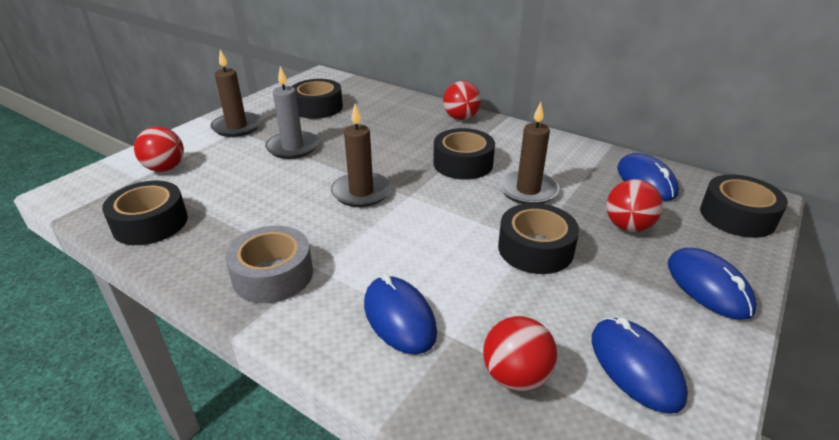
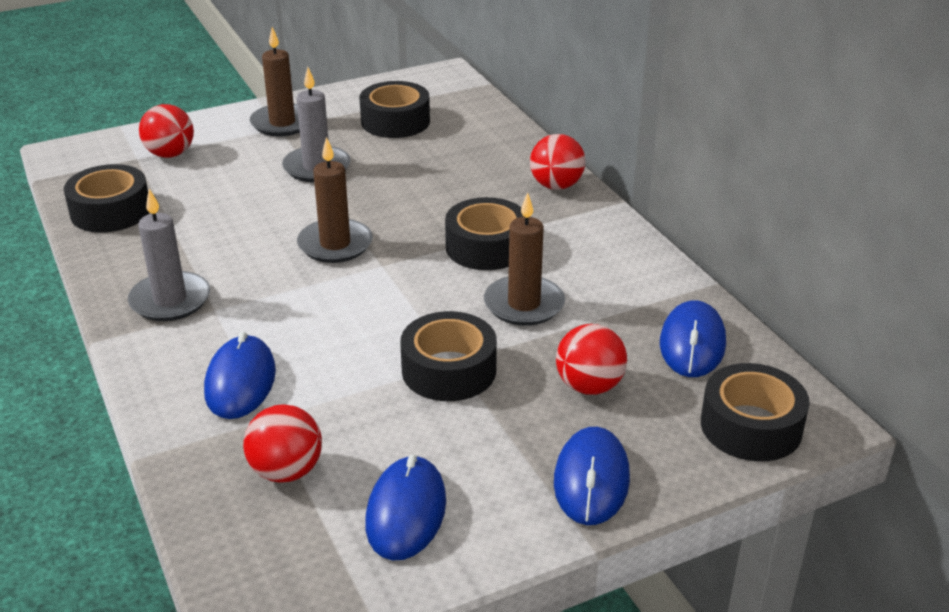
camera: 30 degrees right, 0 degrees up
(273, 275) = (170, 300): grey tape -> grey candle

